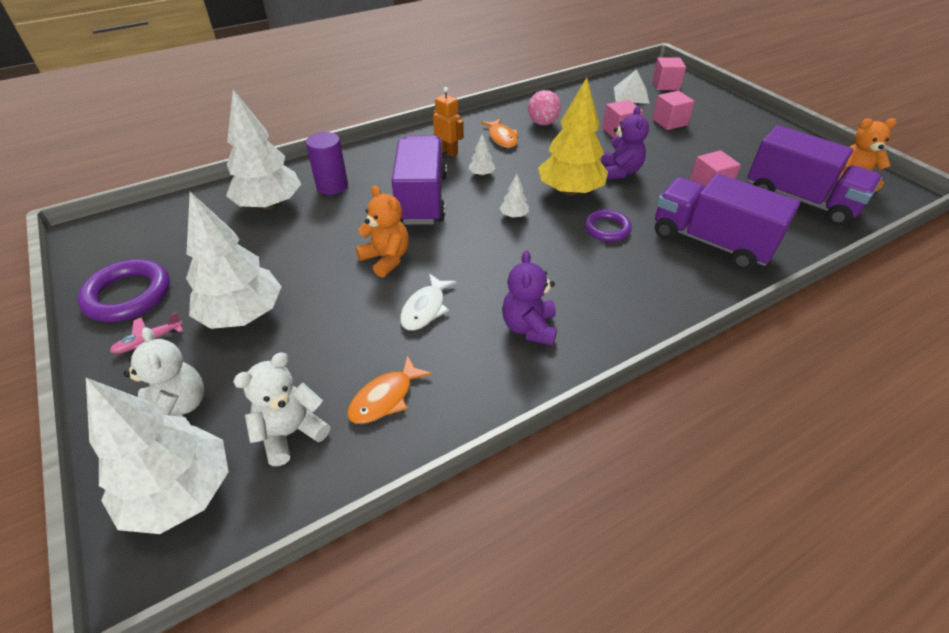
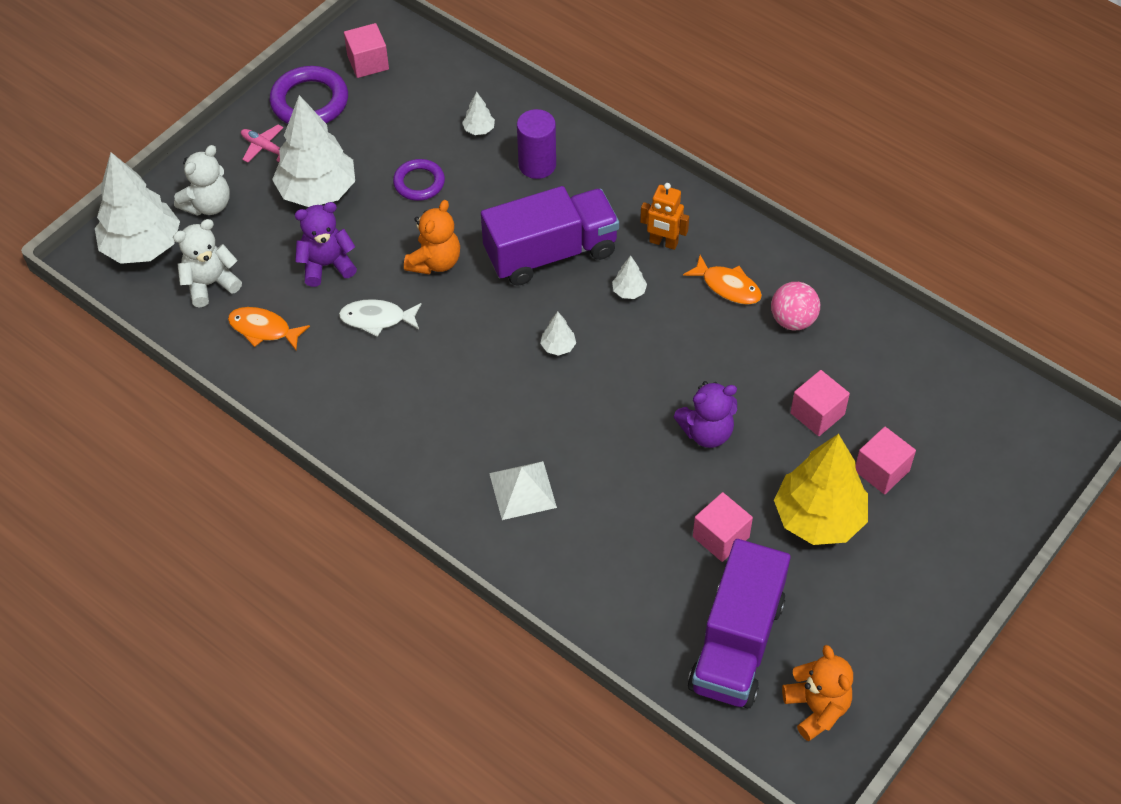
camera: 70 degrees right, 10 degrees up
(269, 205) = (479, 130): white tree -> white tree, size x0.41
(291, 433) = (210, 284): white teddy bear -> white teddy bear turned 60 degrees counterclockwise
(448, 152) = (663, 242): orange robot -> orange robot turned 90 degrees clockwise
(502, 138) = (727, 286): orange fish -> orange fish turned 105 degrees counterclockwise
(529, 327) = (383, 407): purple teddy bear -> purple teddy bear (327, 265)
(570, 191) = (635, 389): yellow tree -> yellow tree (819, 518)
(607, 229) = (573, 441): purple ring -> purple ring (419, 183)
(631, 95) = (947, 409): white pyramid -> white pyramid (523, 490)
(665, 85) = (1013, 450): pink cube -> pink cube (368, 62)
(710, 242) = (593, 548): purple truck -> none

